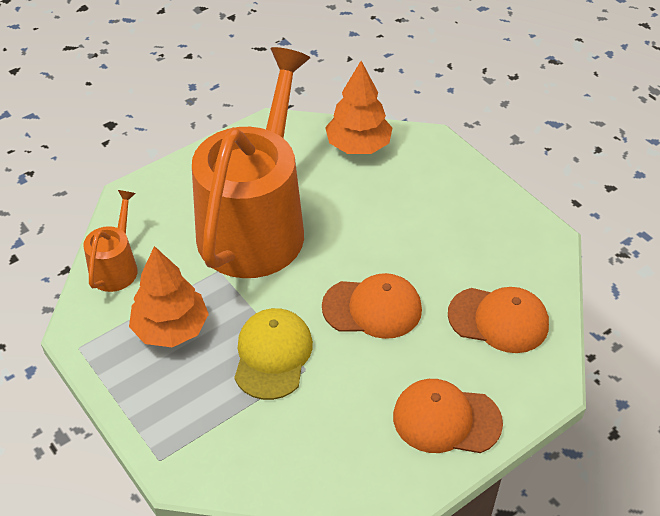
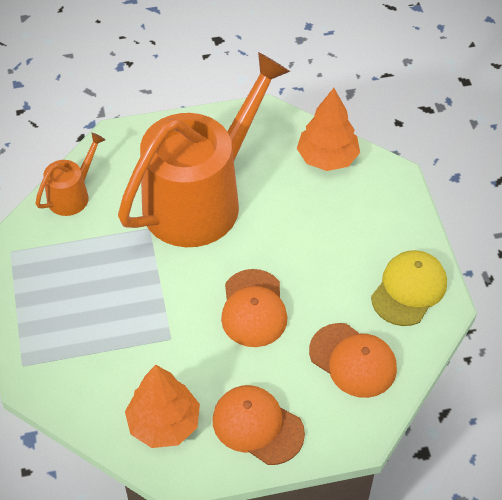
camera: 25 degrees right, 5 degrees up
(171, 328) = (86, 263): orange tree -> orange tree (164, 423)
(272, 355) = (151, 316): yellow cap -> yellow cap (409, 289)
(372, 308) = (253, 308): orange cap -> orange cap turned 60 degrees clockwise

